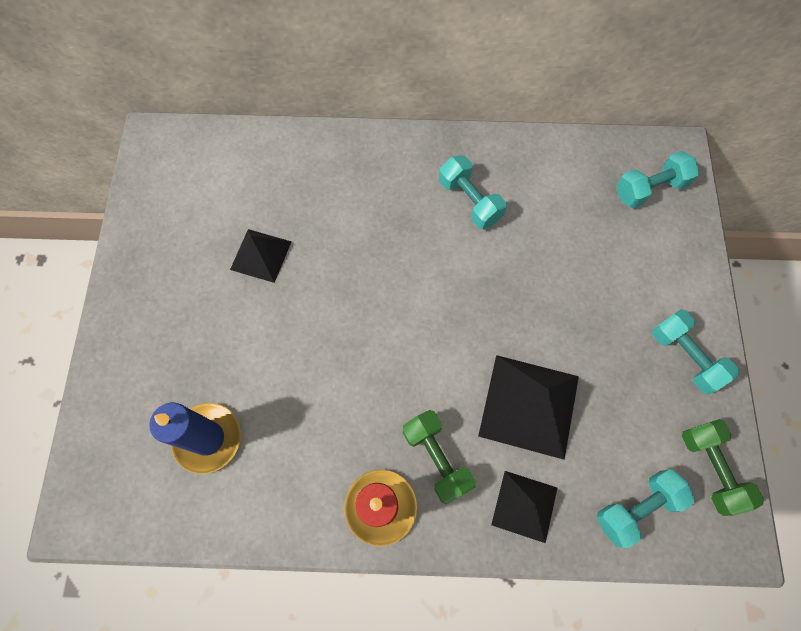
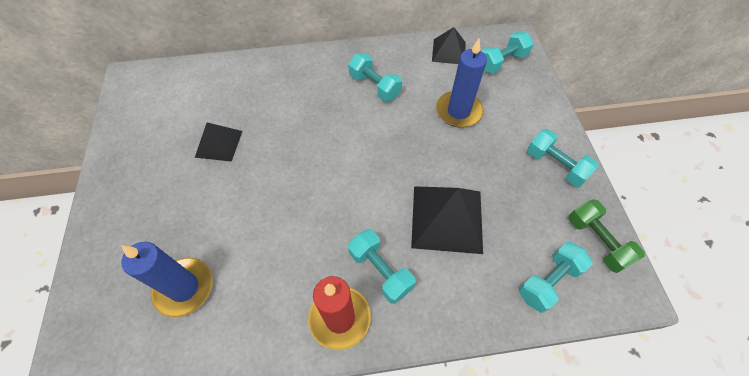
camera: 10 degrees left, 10 degrees down
(436, 458) = (380, 271): green dumbbell -> turquoise dumbbell
(524, 506) = (459, 295): black pyramid -> black pyramid (448, 51)
(574, 257) = (458, 111): none -> blue candle

